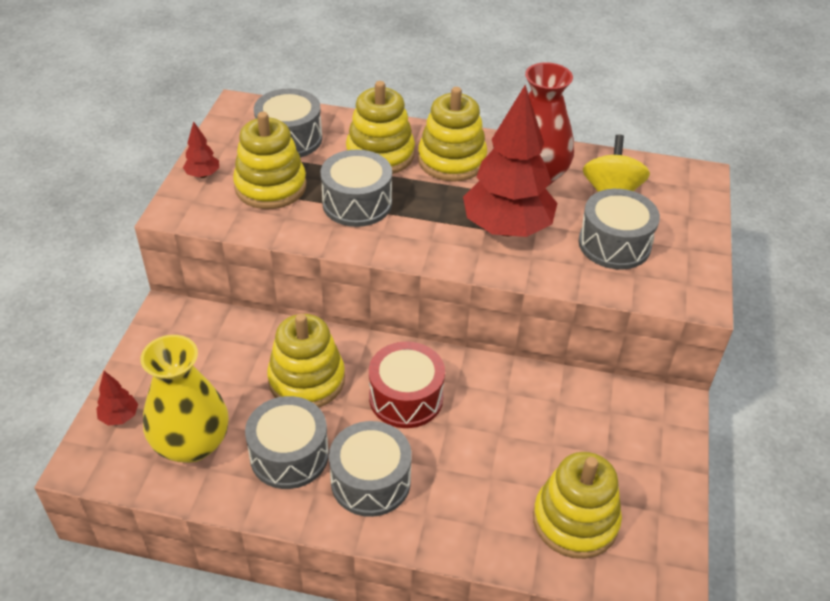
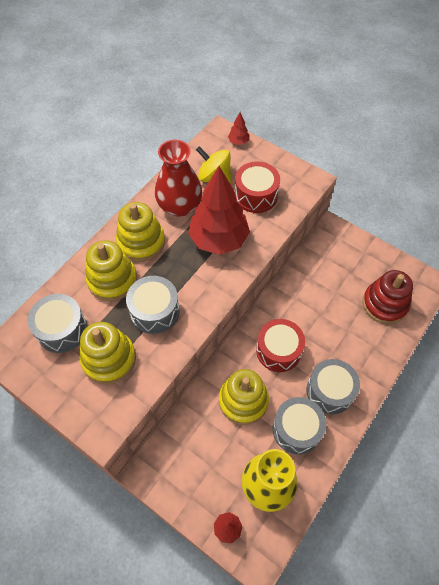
camera: 65 degrees left, 15 degrees up
(203, 175) = (70, 401): red tree -> red tree (238, 142)
(575, 520) = (384, 304): yellow stacking toy -> red stacking toy
(614, 244) = (256, 195): grey drum -> red drum

